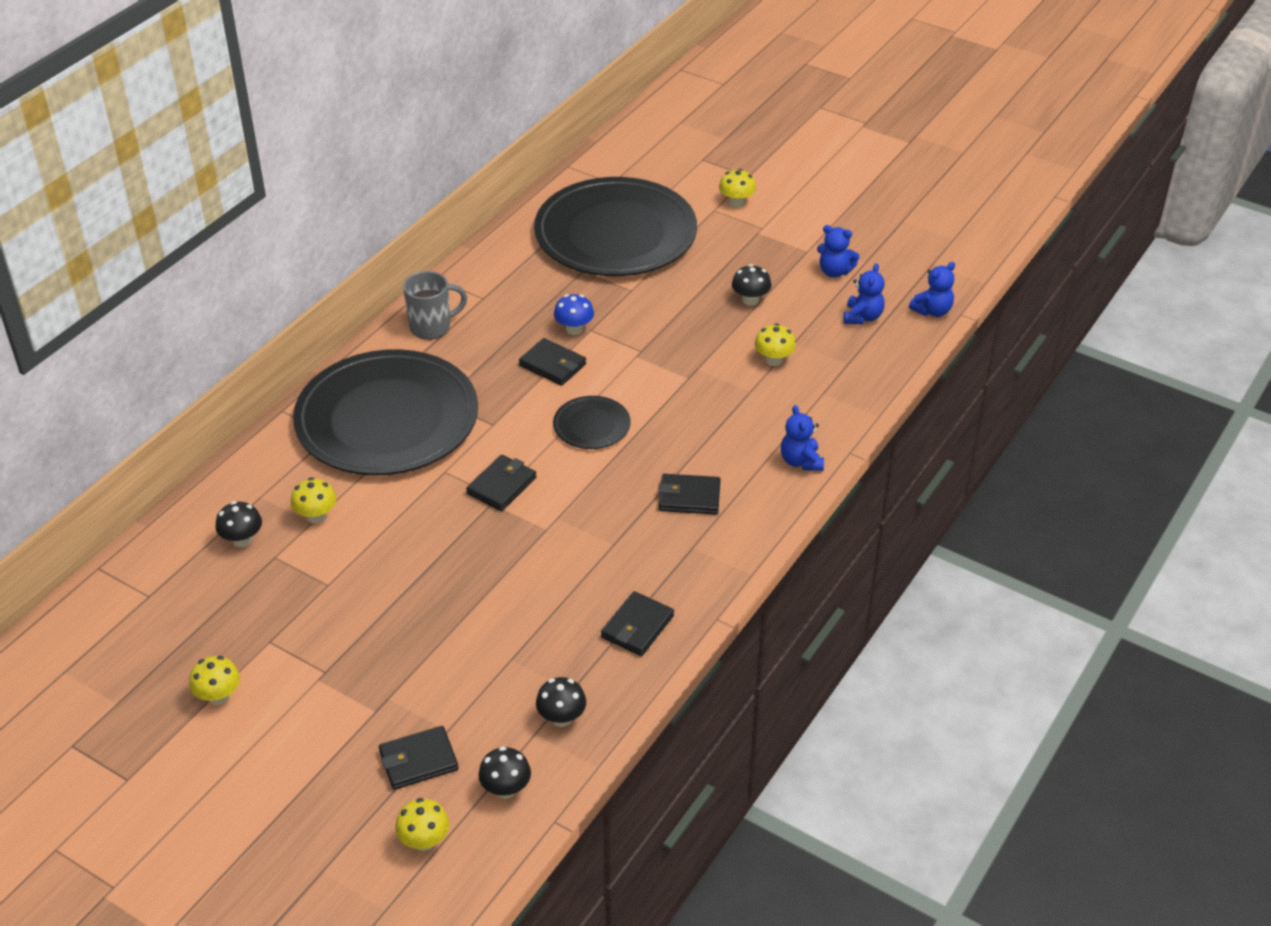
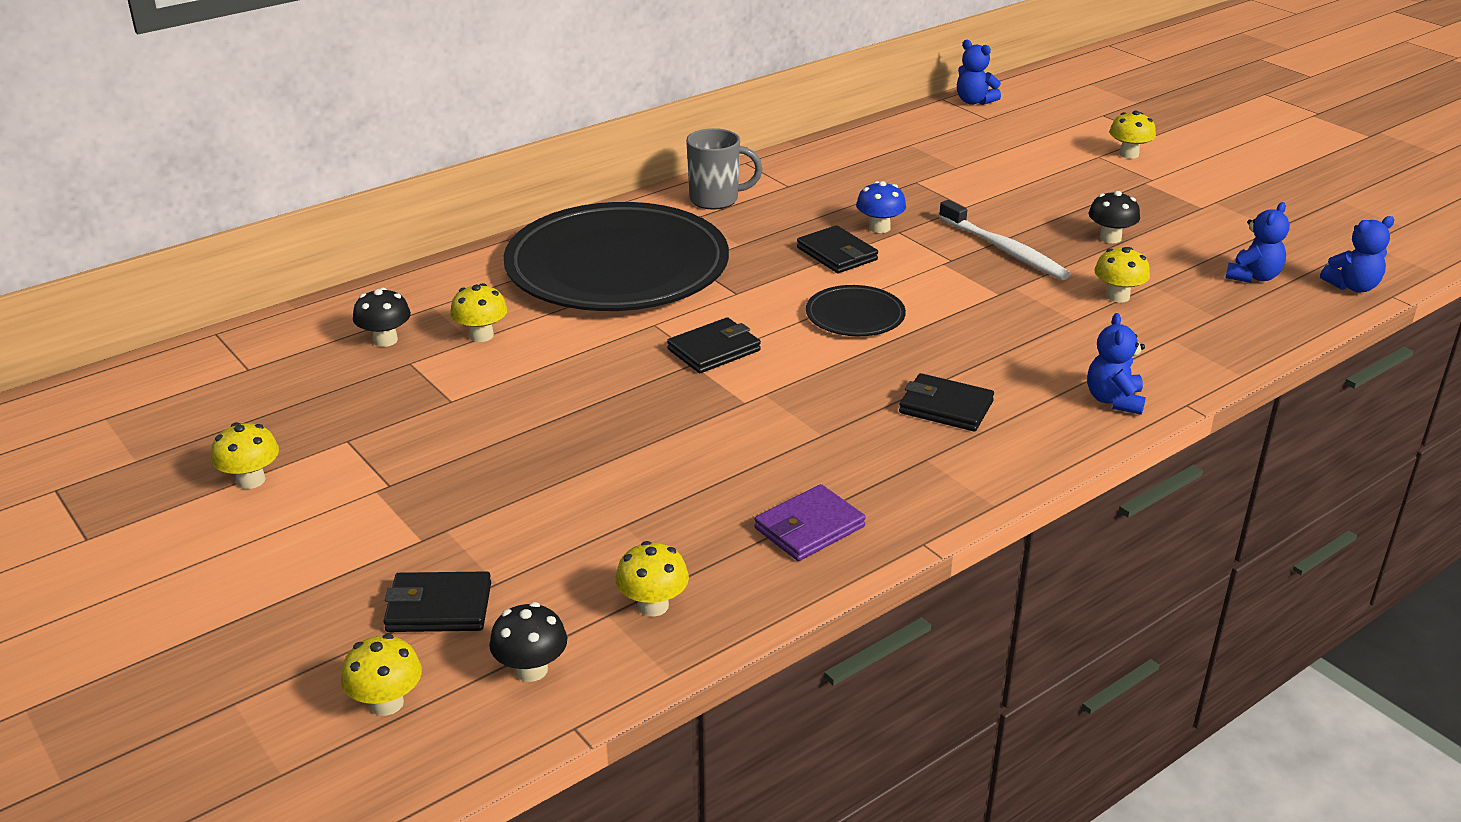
camera: 20 degrees right, 10 degrees down
(561, 718) = (653, 606): black mushroom -> yellow mushroom
(615, 234) = (970, 158): black plate -> none
(637, 627) = (809, 528): black wallet -> purple wallet
(676, 330) = (1004, 249): none -> white toothbrush
(834, 271) = (1231, 230): blue teddy bear -> blue teddy bear (974, 101)

